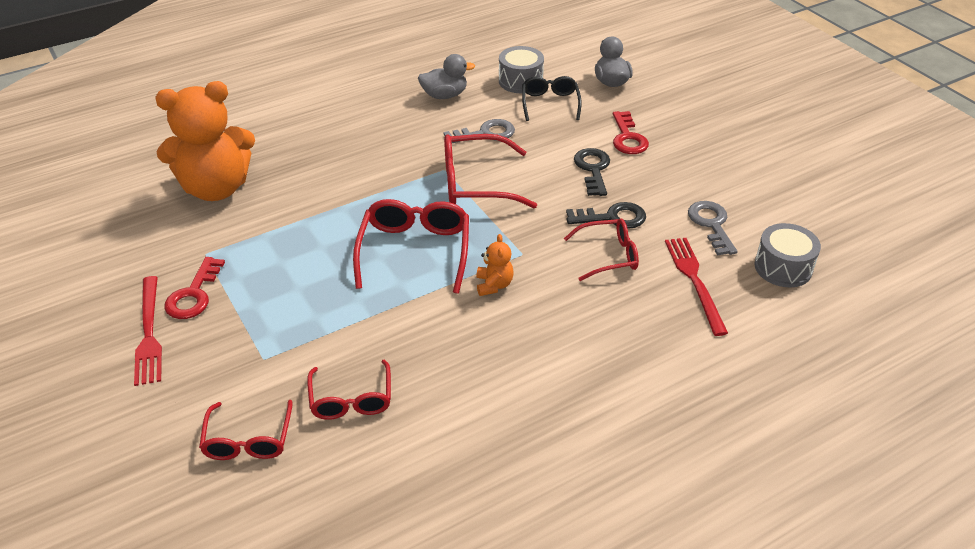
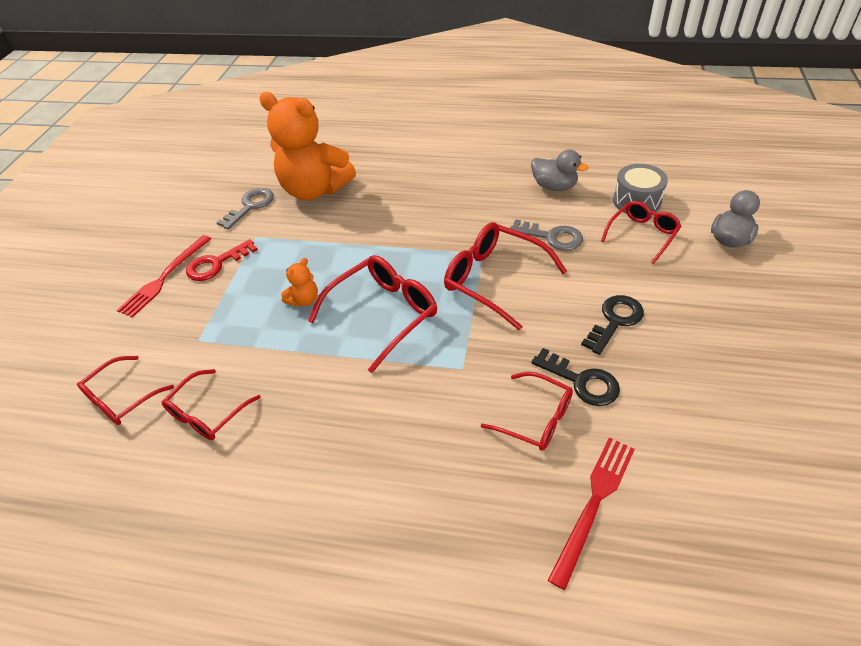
camera: 45 degrees right, 5 degrees up
(494, 285) = (408, 383): orange teddy bear -> orange teddy bear (304, 300)
(550, 103) = (642, 235): black glasses -> red glasses
(628, 138) = (686, 306): red key -> none
(711, 224) = (681, 451): grey key -> grey key (250, 206)
(783, 267) = (716, 558): grey drum -> none

